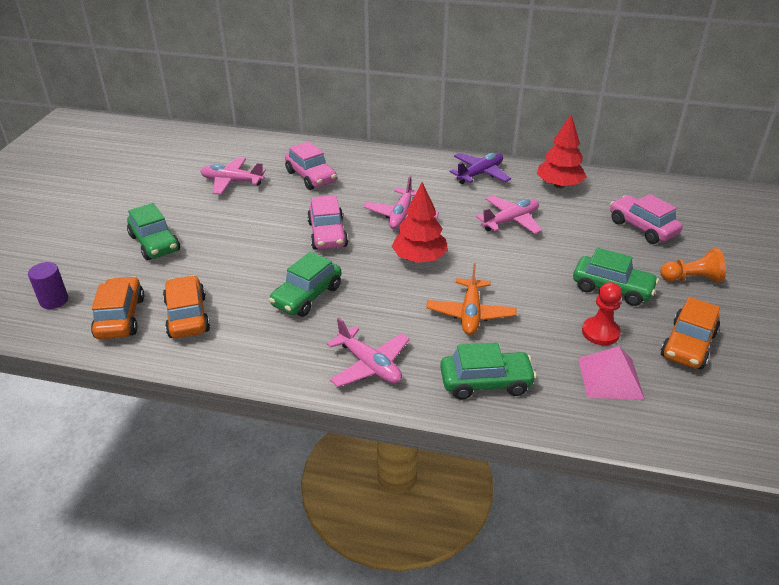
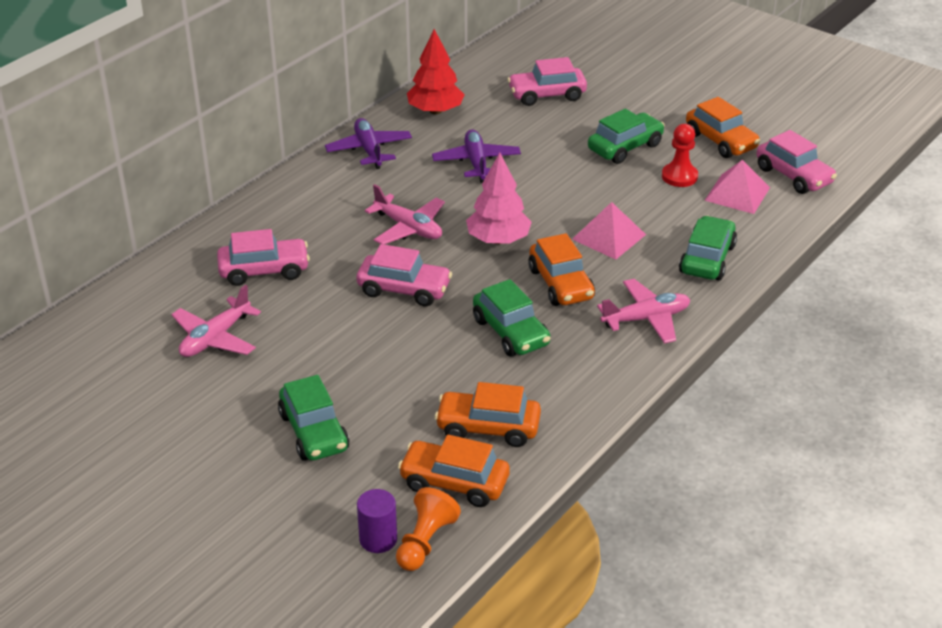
camera: 65 degrees left, 0 degrees up
(155, 243) = (314, 432): green car -> green car turned 75 degrees clockwise
(385, 305) = (560, 284): none -> orange car
(419, 258) = (498, 240): red tree -> pink tree
(470, 314) = (609, 237): orange plane -> pink pyramid
(510, 221) = (476, 162): pink plane -> purple plane
(683, 413) = (793, 176): none -> pink car
(691, 278) = (639, 102): orange pawn -> orange pawn (425, 542)

